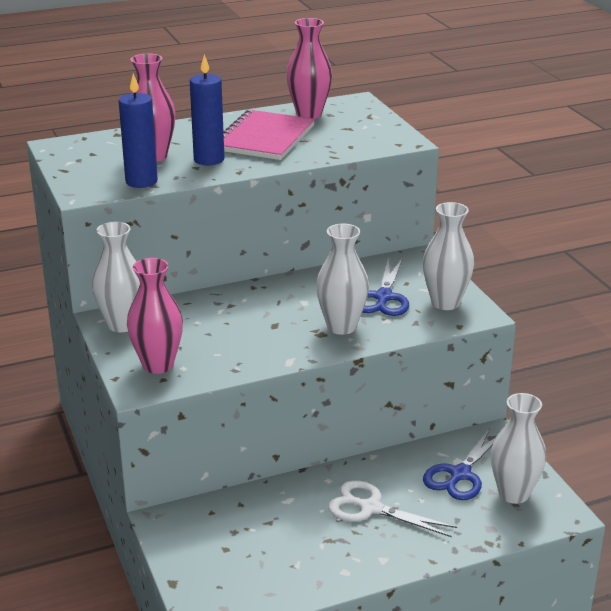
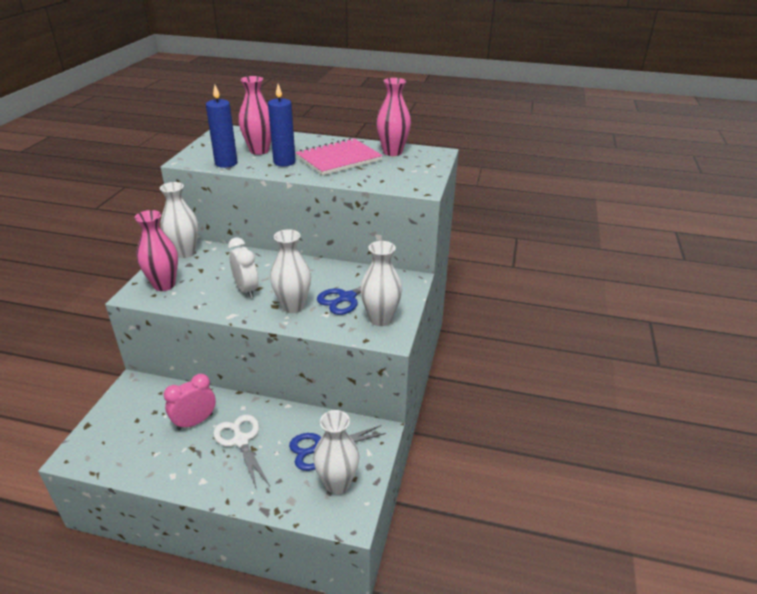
camera: 35 degrees right, 5 degrees up
(264, 332) = (246, 290): none -> white clock
(296, 517) = (195, 422): none -> pink clock

